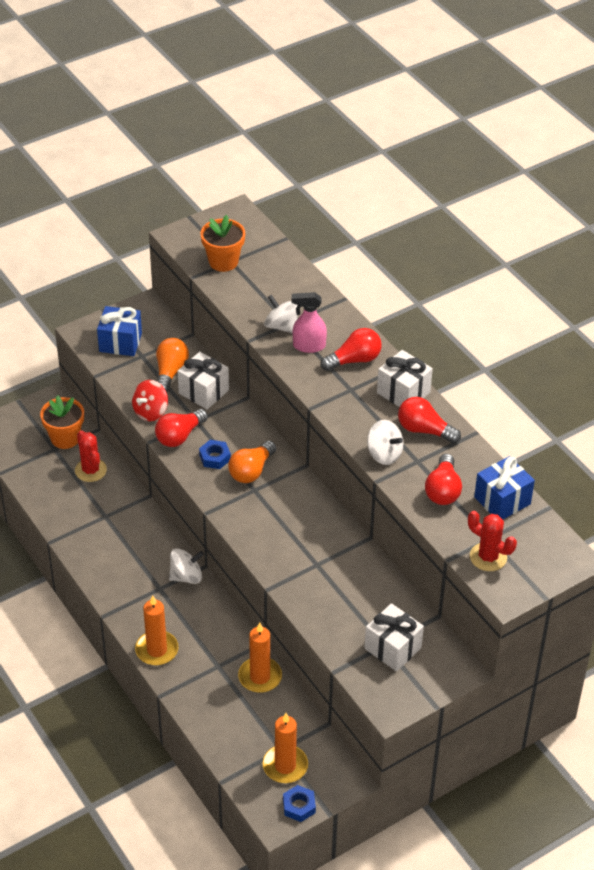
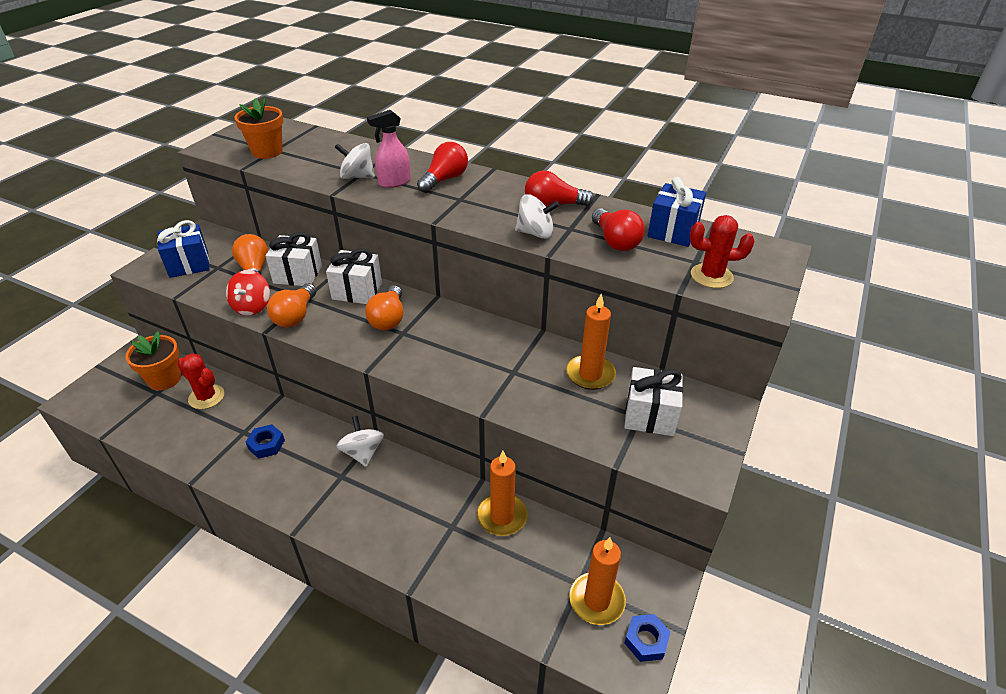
camera: 30 degrees left, 5 degrees down
(157, 650) = (375, 541): orange candle -> orange candle (590, 374)
(179, 436) = (295, 316): red light bulb -> orange light bulb
(186, 576) = (362, 452): white spinning top -> white spinning top turned 60 degrees counterclockwise
(215, 457) = (344, 321): blue nut -> blue nut (266, 445)
(403, 392) = (509, 187): white gift -> white gift (357, 291)

